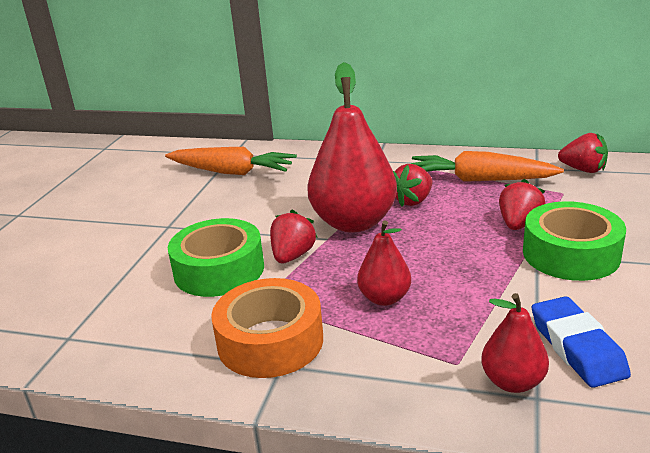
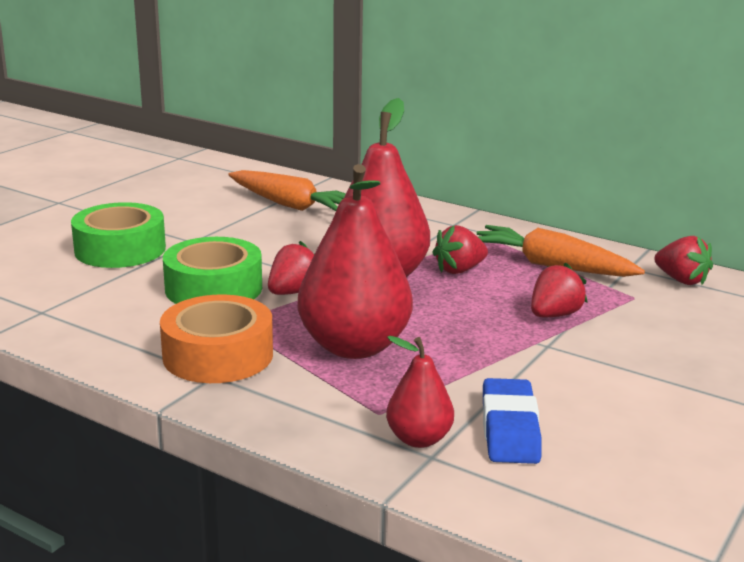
camera: 15 degrees right, 5 degrees down
(384, 298) = (354, 347): red pear -> red pear, size x1.96
(570, 254) = (584, 353): green tape -> green tape (120, 249)

